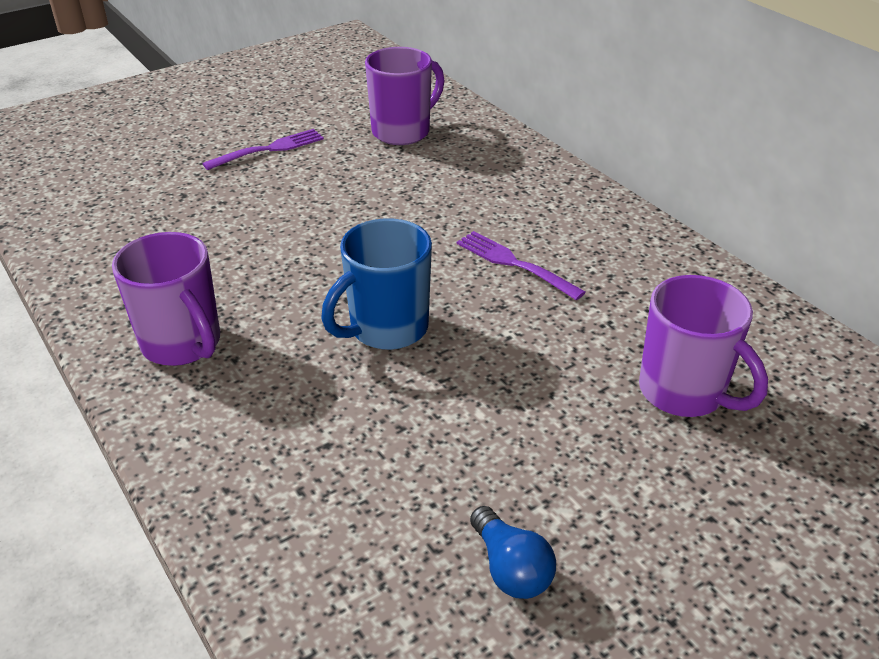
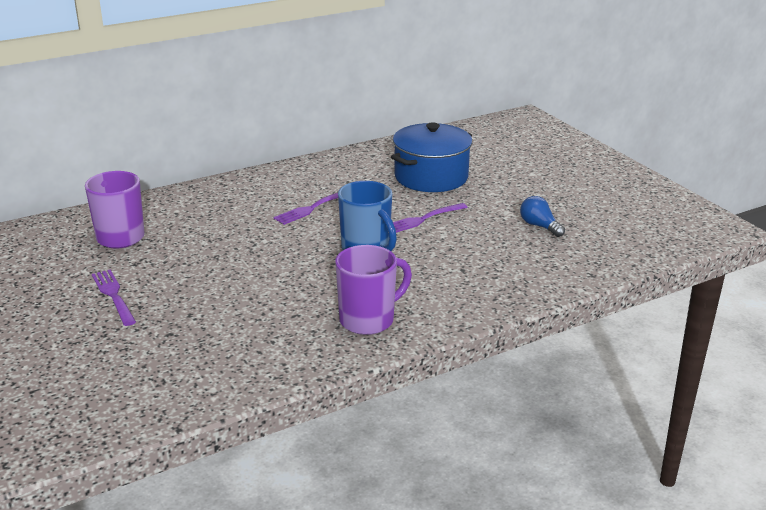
camera: 85 degrees left, 10 degrees down
(504, 388) = (423, 219): none -> purple fork
(510, 568) = (539, 226): blue light bulb -> blue light bulb turned 105 degrees counterclockwise
(684, 393) = (431, 177): purple mug -> blue pot

